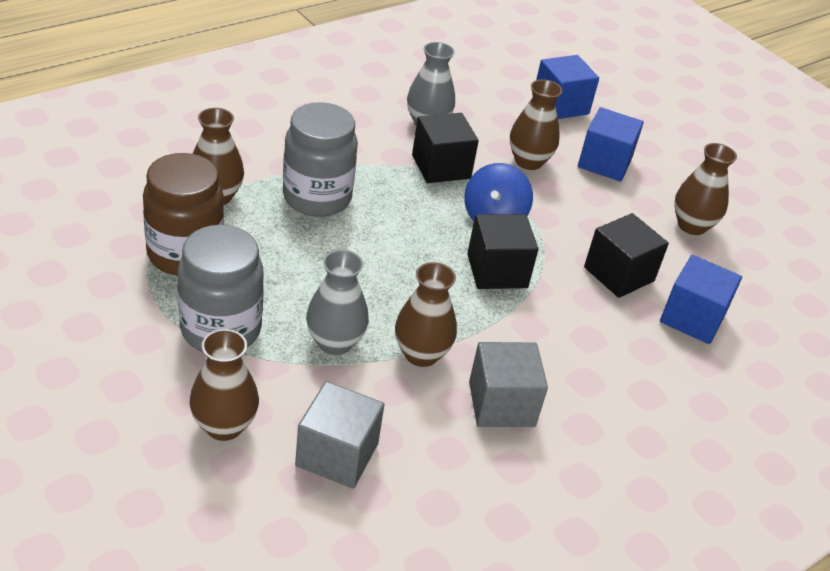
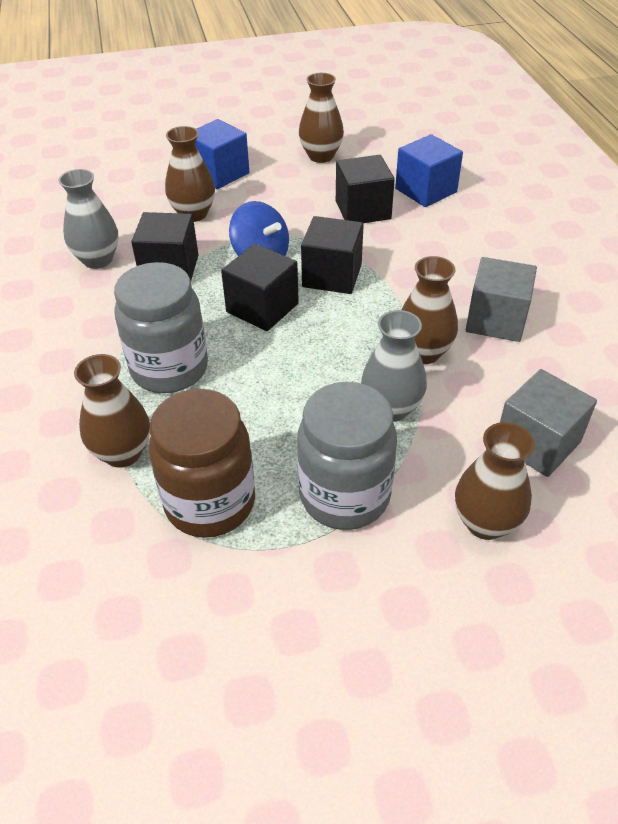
camera: 60 degrees left, 5 degrees up
(423, 234) = (262, 308): none -> black cube
(560, 105) = (125, 172): blue cube -> none

